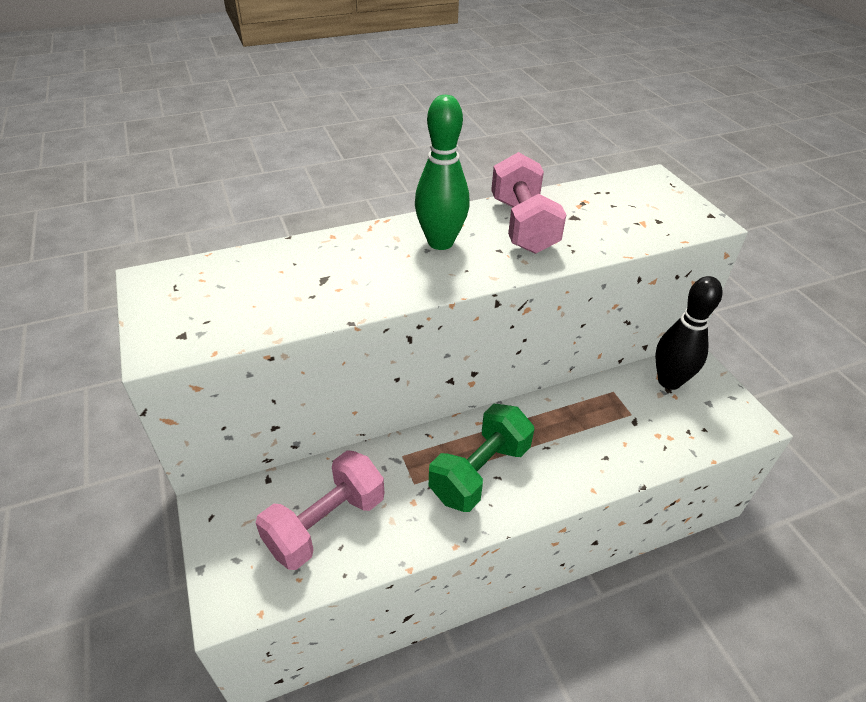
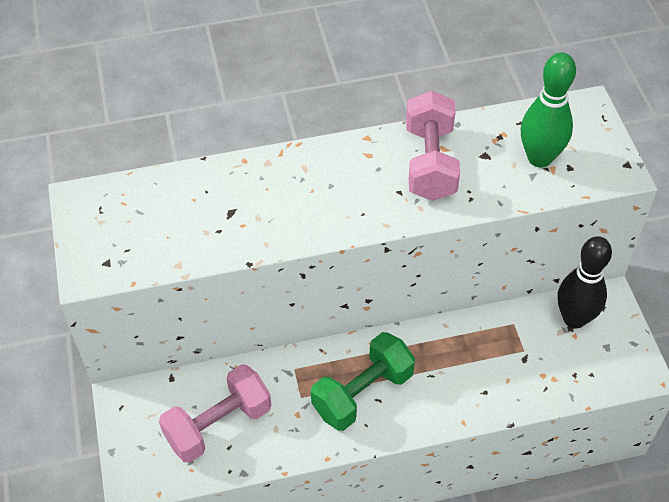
camera: 10 degrees right, 10 degrees up
(440, 242) = (345, 177): green bowling pin -> green bowling pin (539, 158)

